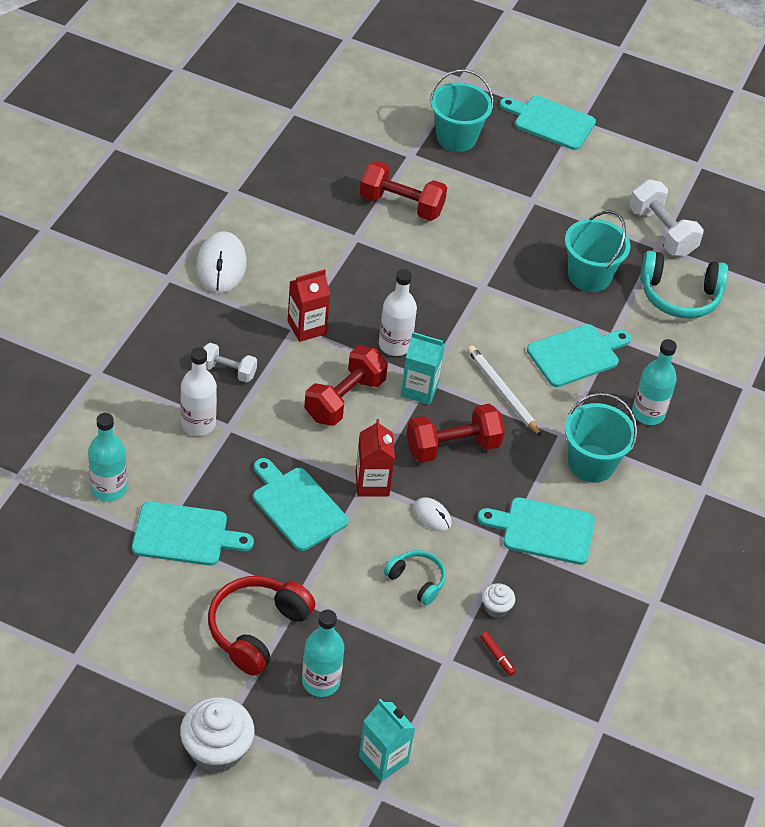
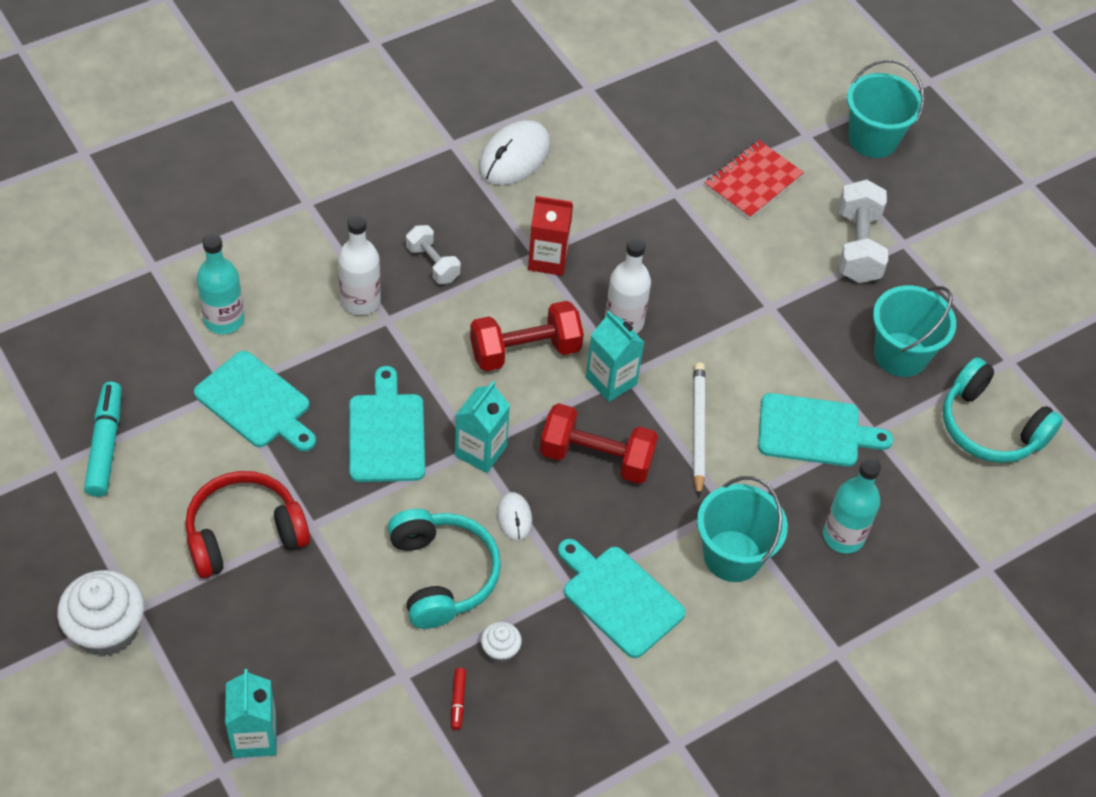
camera: 35 degrees right, 5 degrees up
(99, 624) = (106, 445): none -> turquoise marker
(320, 681) = (261, 621): turquoise bottle -> none
(372, 483) = (480, 451): red carton -> turquoise carton
(401, 205) = (753, 182): red dumbbell -> red notebook
(416, 581) = (442, 575): turquoise headphones -> turquoise headphones, size x1.70
(551, 122) = (995, 170): turquoise cutting board -> none
(662, 232) = (1028, 347): white dumbbell -> white dumbbell (858, 246)

